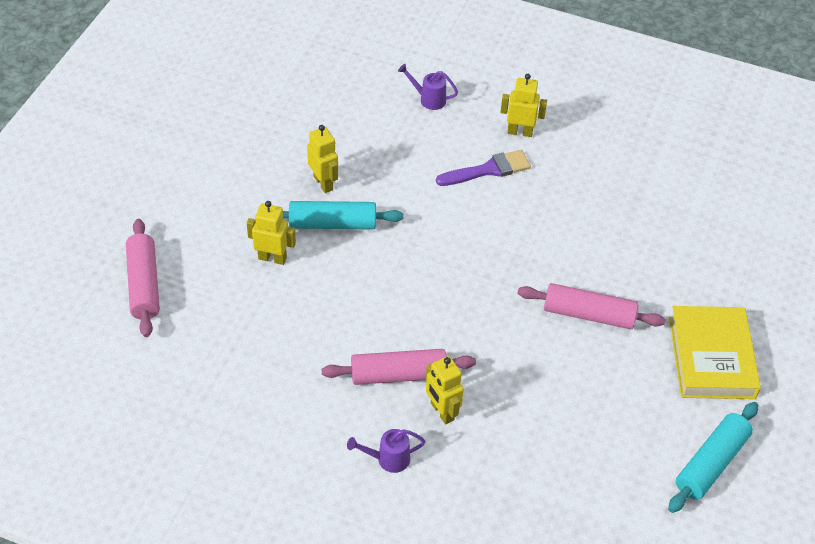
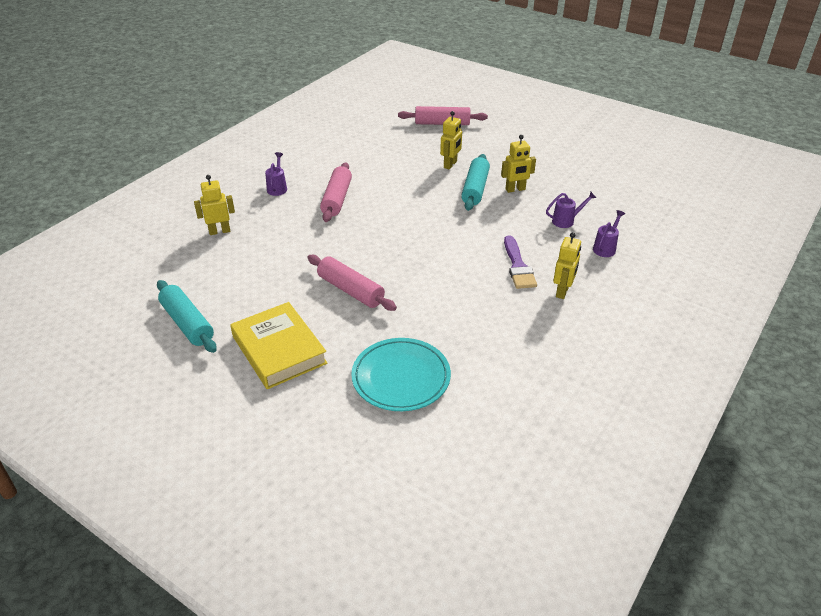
camera: 105 degrees right, 10 degrees down
(384, 133) = (566, 221): none -> purple watering can
(442, 412) = (300, 211): yellow robot -> yellow robot (219, 231)
(588, 315) = (350, 290): pink rolling pin -> pink rolling pin turned 75 degrees counterclockwise
(702, 245) = (401, 378): none -> turquoise plate
(711, 357) = (279, 350): yellow book -> yellow book turned 45 degrees clockwise

